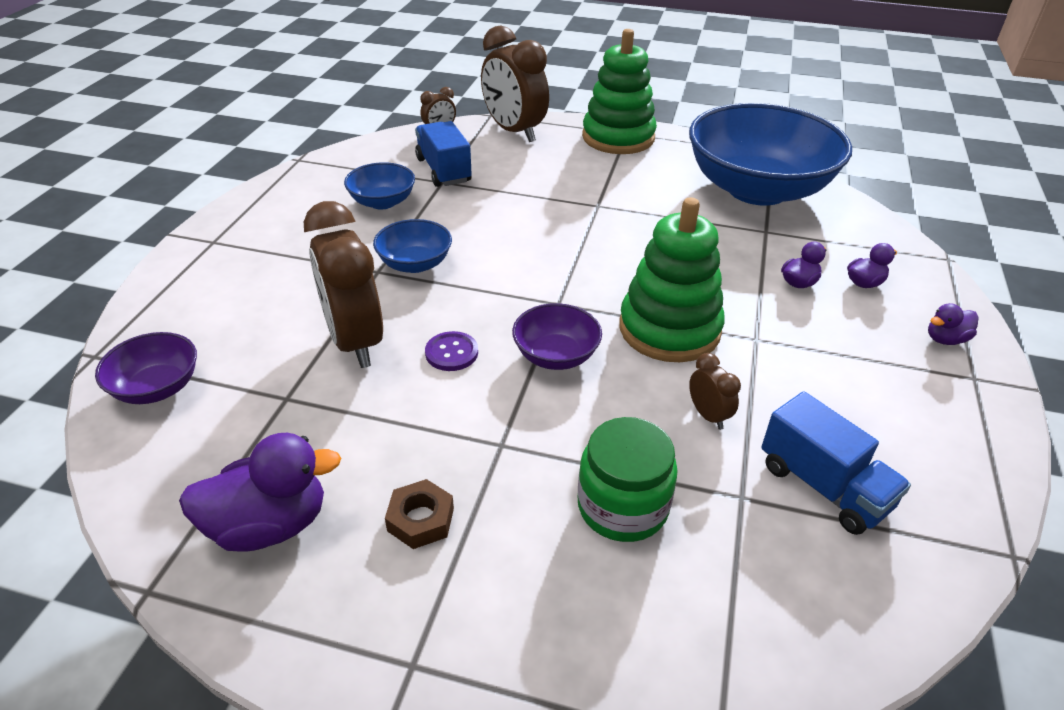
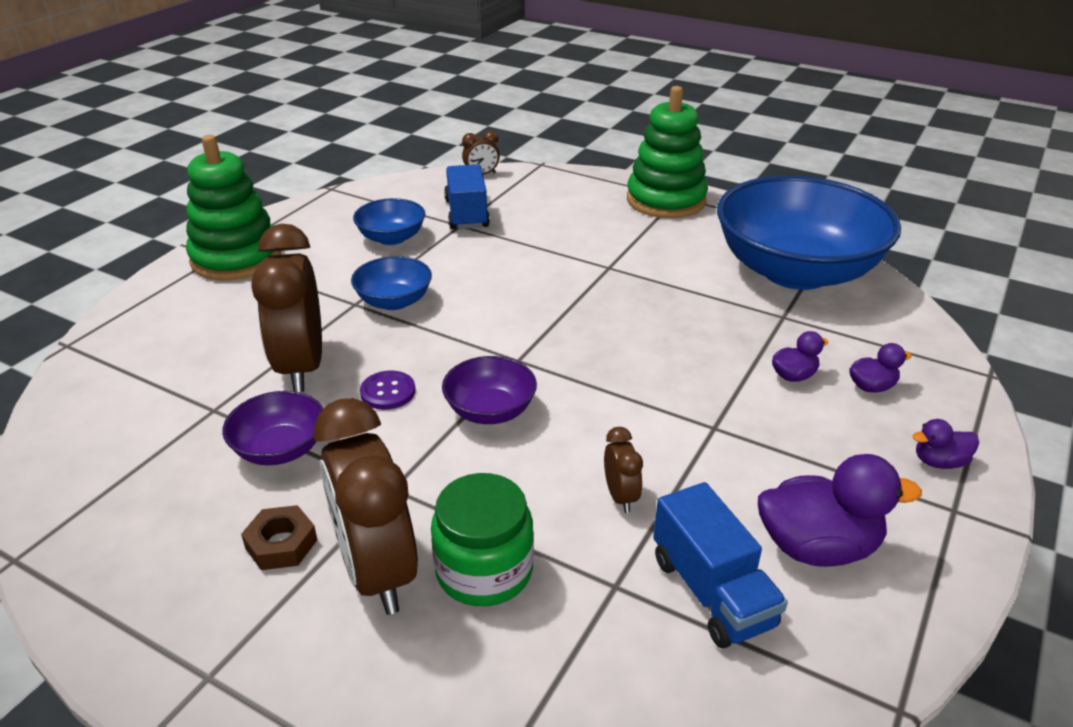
camera: 15 degrees right, 5 degrees down
(157, 387) = (106, 381): purple bowl -> purple bowl (280, 449)
(269, 525) = (143, 522): purple duck -> purple duck (817, 547)
(514, 131) = (557, 183): brown clock -> brown clock (376, 572)
(669, 329) = (623, 403): green stacking toy -> green stacking toy (236, 258)

